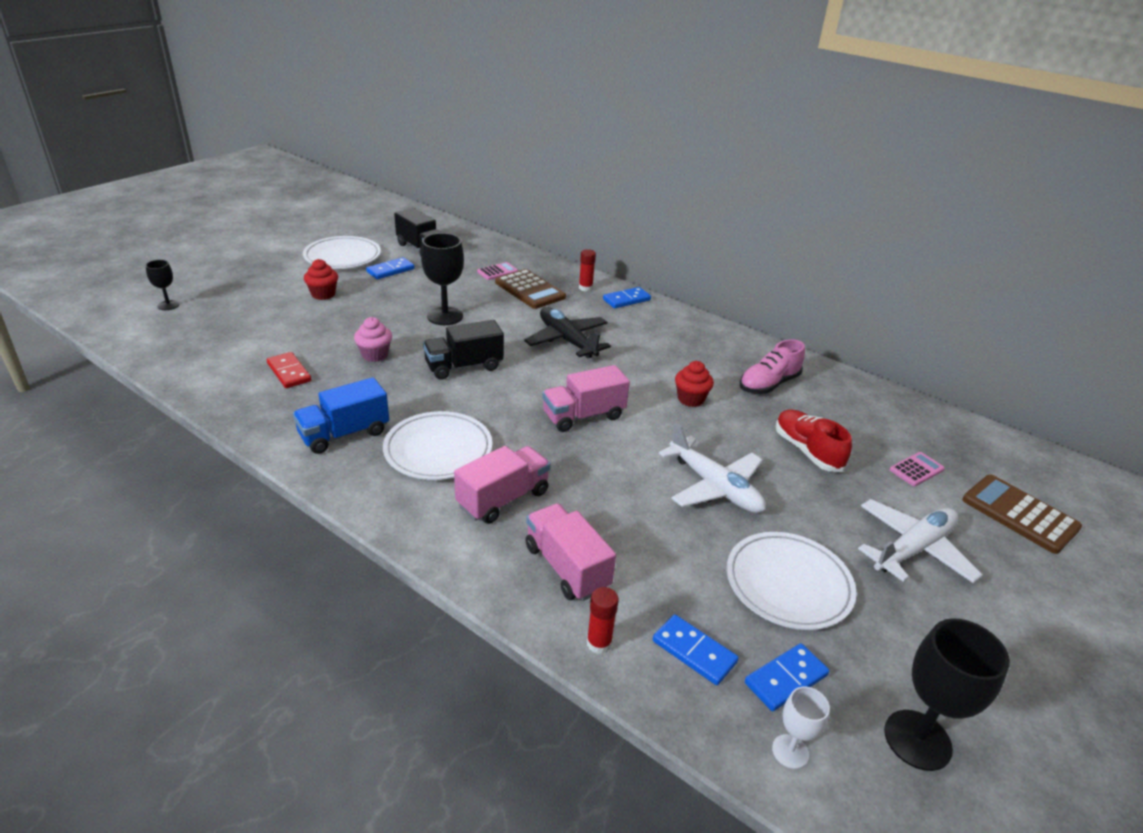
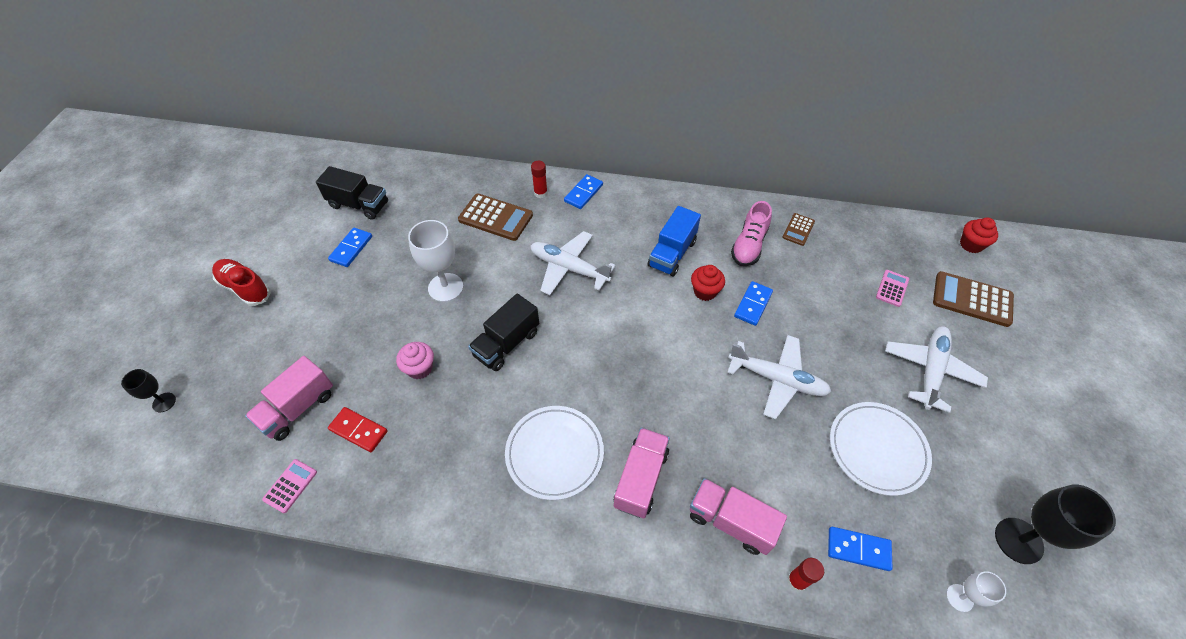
camera: 25 degrees left, 20 degrees up
(323, 294) = (311, 312): red cupcake -> red cupcake (971, 245)
(342, 256) = (289, 250): white plate -> none
(344, 434) = (465, 478): blue truck -> blue truck (672, 253)
(445, 316) = (445, 287): black goblet -> white goblet
(497, 272) = (451, 206): pink calculator -> pink calculator (290, 486)
(567, 340) = (568, 268): black plane -> white plane
(583, 416) = (639, 353): pink truck -> pink truck (298, 408)
(785, 679) = (923, 538): blue domino -> blue domino (753, 304)
(807, 451) = (815, 306): red shoe -> red shoe (245, 288)
(836, 391) = (798, 229): none -> brown calculator

